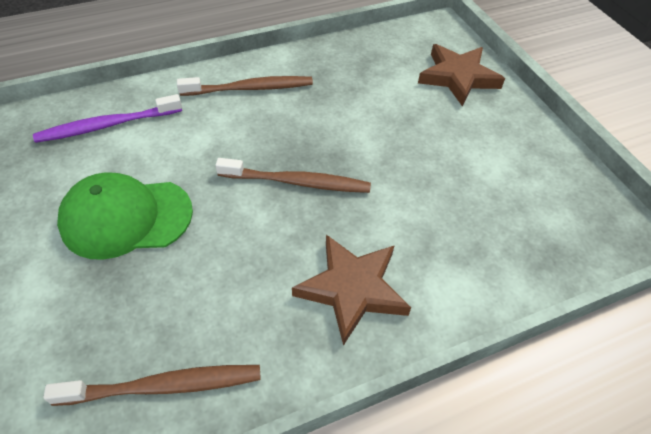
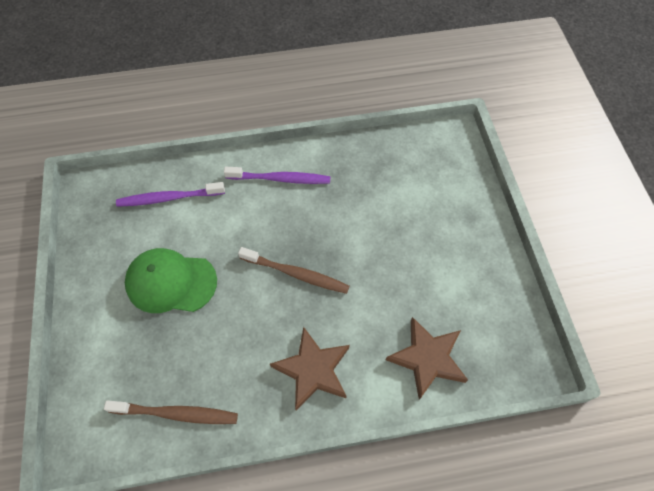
camera: 15 degrees right, 10 degrees up
(250, 88) = (280, 179): brown toothbrush -> purple toothbrush
(458, 77) = (452, 193): brown star -> brown star (427, 358)

